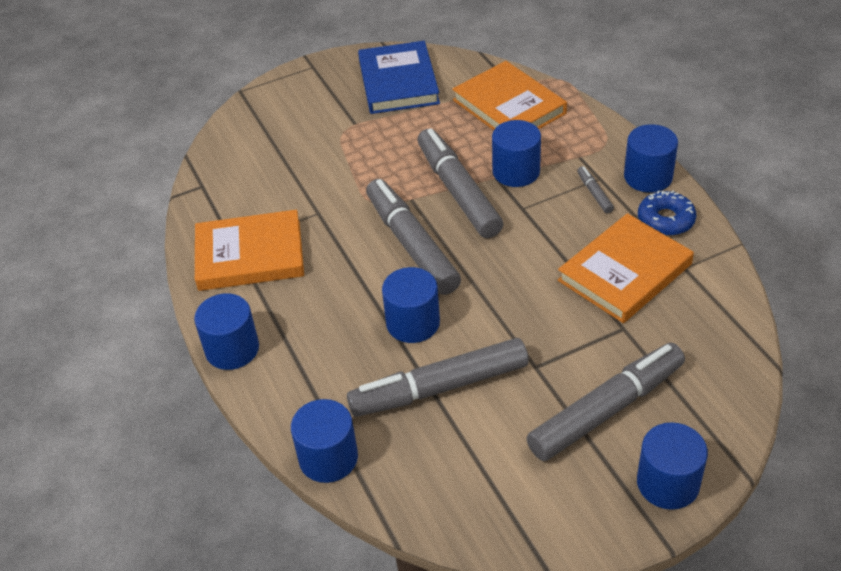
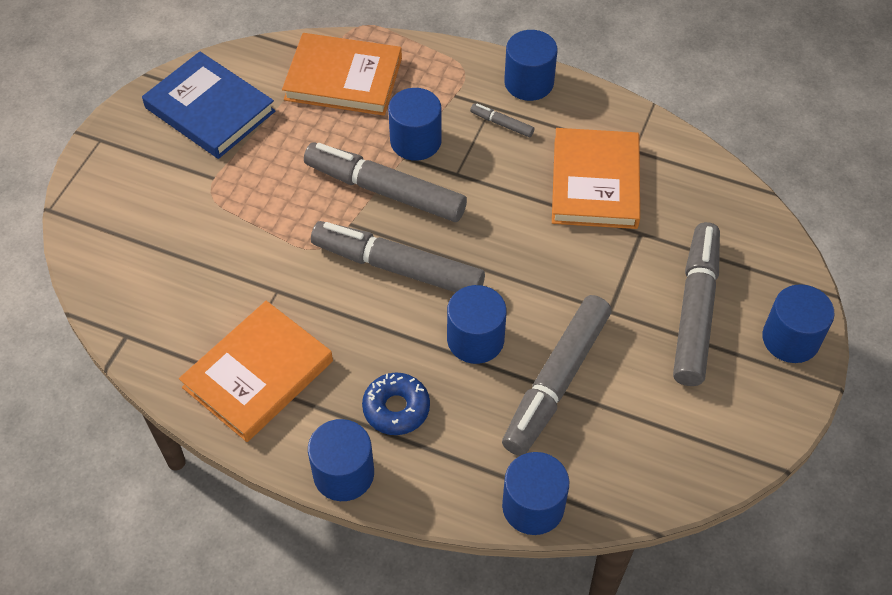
camera: 45 degrees left, 10 degrees up
(665, 220) = (580, 115): blue donut -> blue donut (396, 408)

